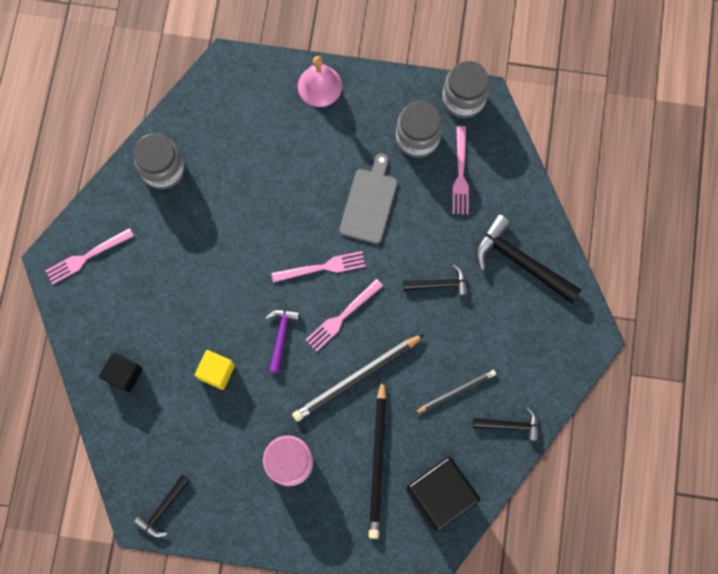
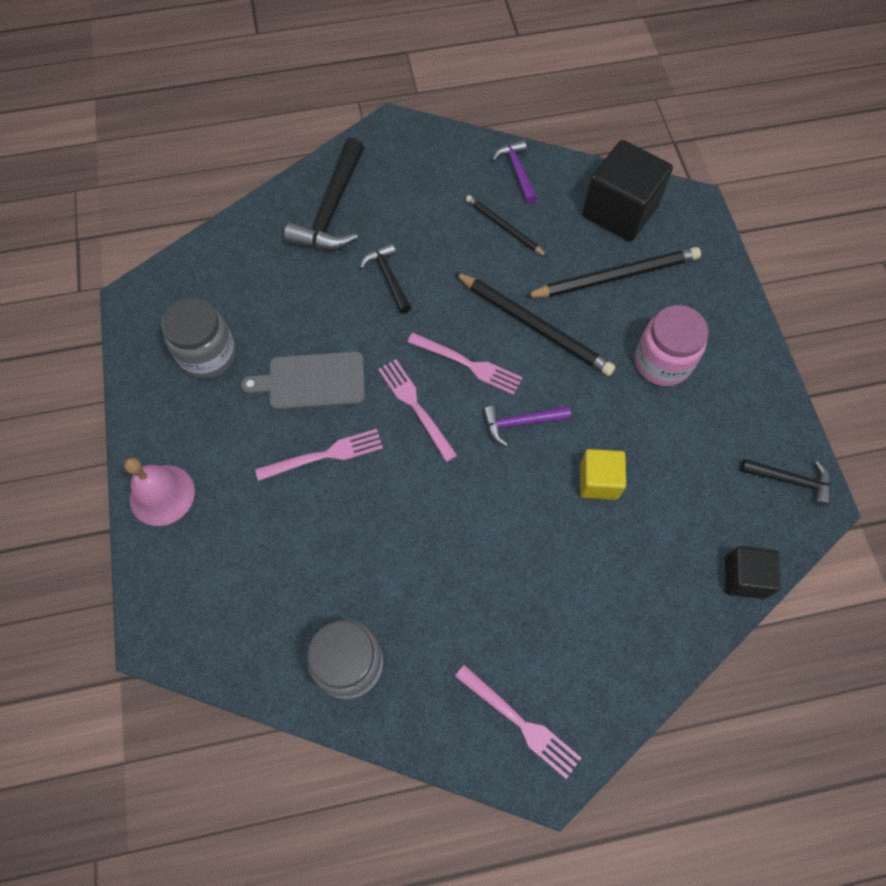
camera: 110 degrees left, 10 degrees down
(124, 374) = (656, 596): black cube -> black cube (744, 577)
(460, 175) = (244, 295): pink fork -> pink fork (325, 455)
(463, 99) = (141, 321): grey jar -> none
(510, 425) = (517, 171): black hammer -> purple hammer

